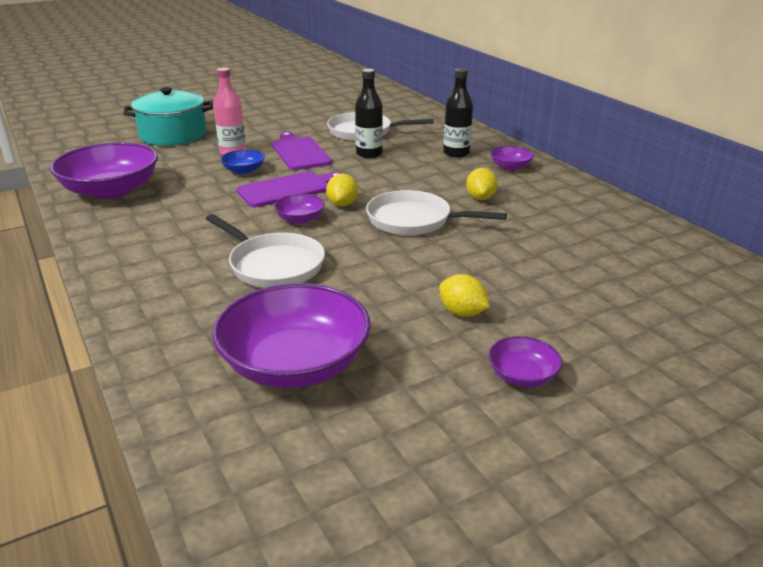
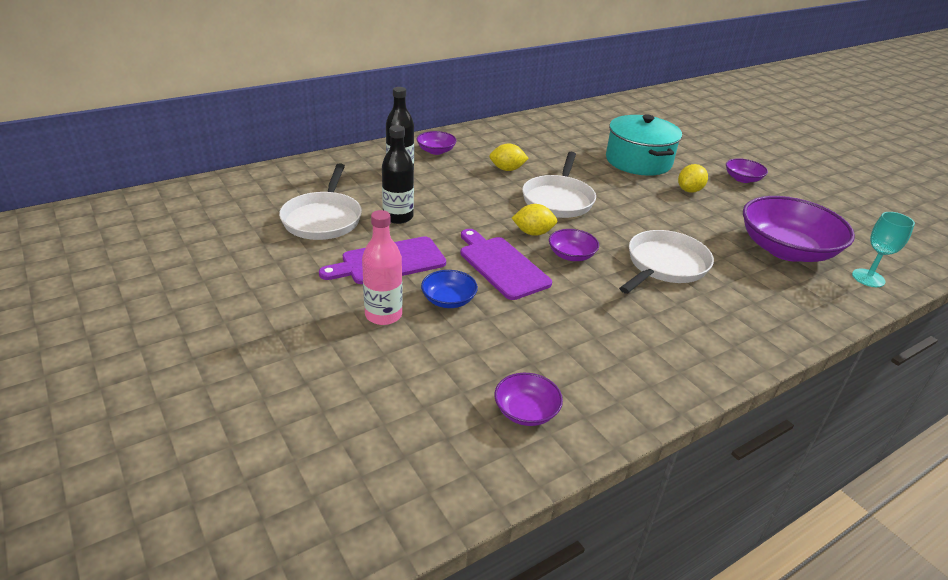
camera: 95 degrees left, 5 degrees up
(111, 190) = (526, 411): purple bowl -> purple bowl, size x0.46
(173, 135) = (293, 387): turquoise pot -> turquoise pot (638, 161)
(208, 426) = (868, 278): none -> turquoise goblet

